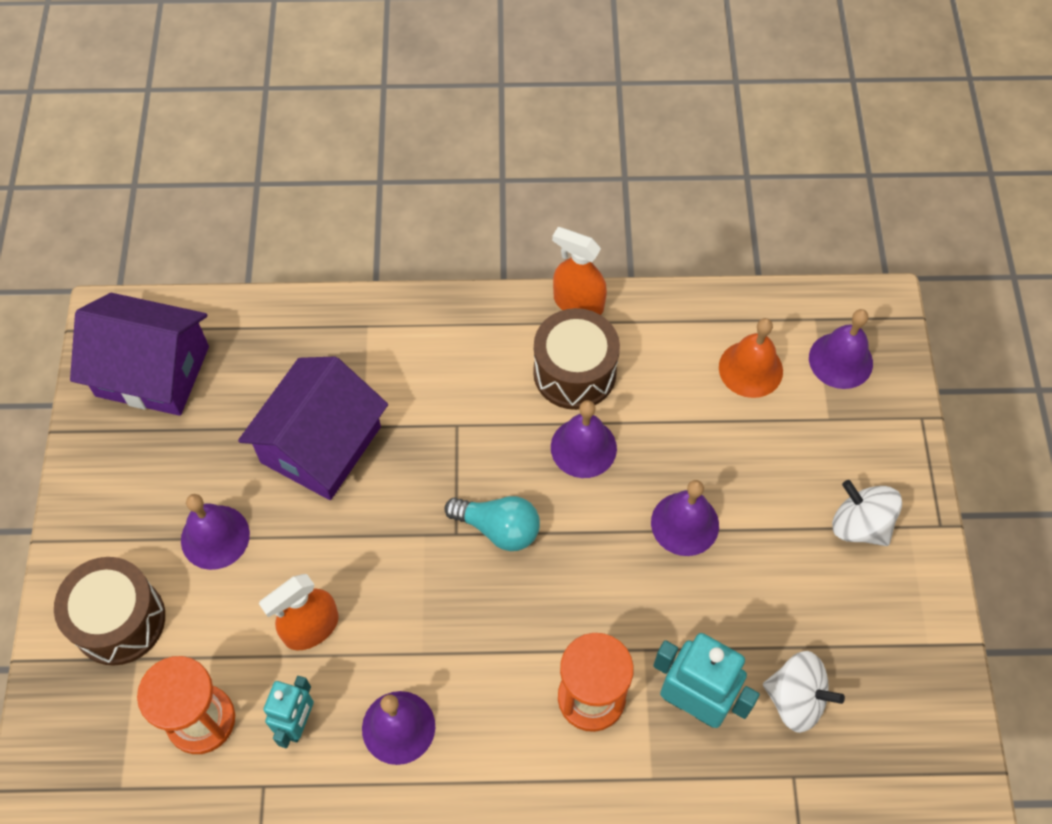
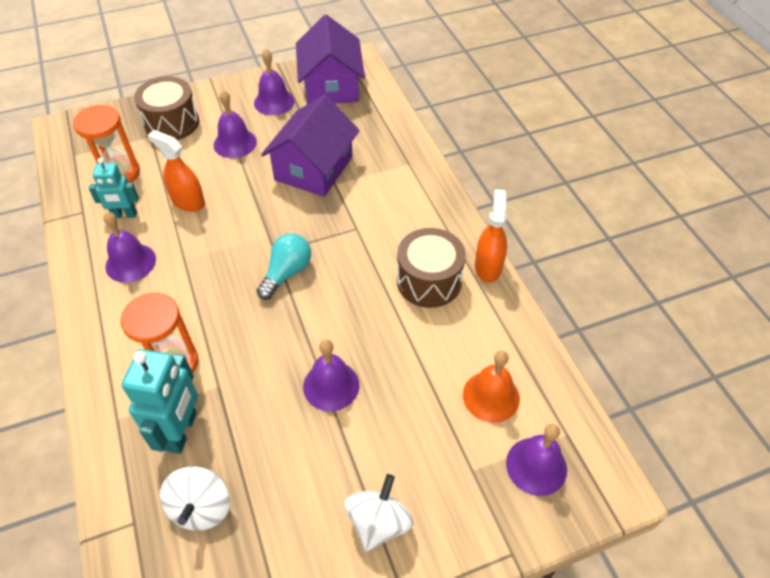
camera: 70 degrees right, 10 degrees down
(321, 444) = (314, 168): purple house -> purple house turned 75 degrees counterclockwise
(498, 528) = (287, 273): turquoise light bulb -> turquoise light bulb turned 150 degrees counterclockwise
(583, 447) = (369, 303): purple bell -> purple bell (274, 102)

